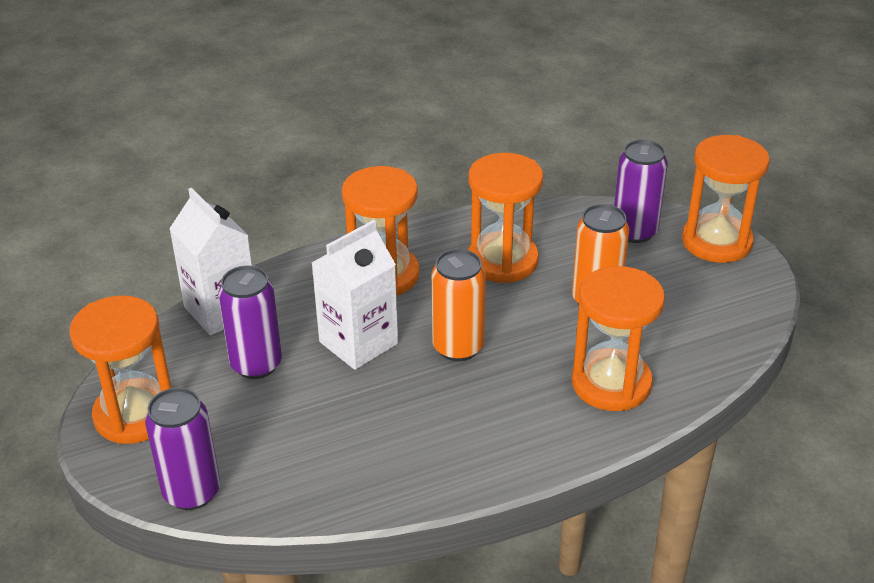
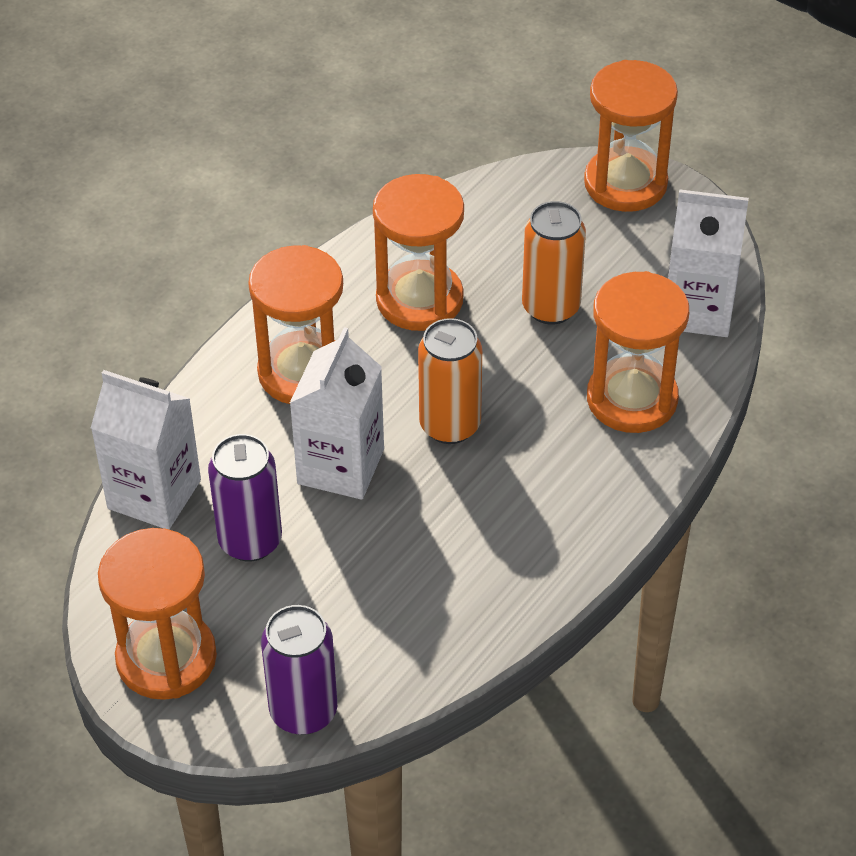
camera: 30 degrees left, 10 degrees up
(634, 232) = (533, 205): purple can -> none
(712, 343) = (698, 310): none -> white carton

